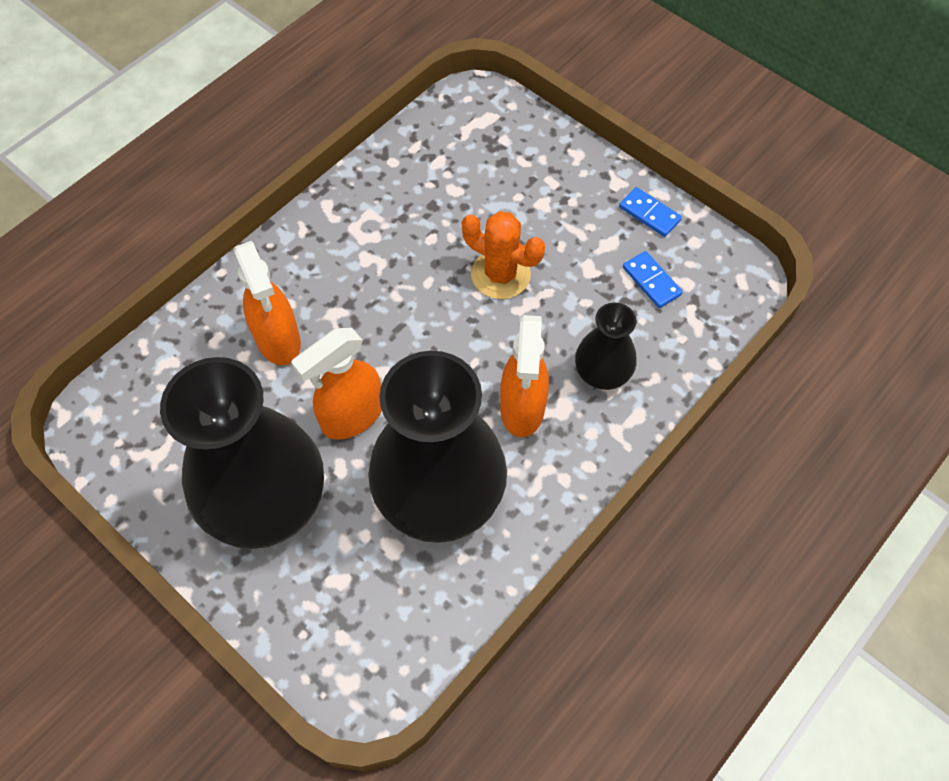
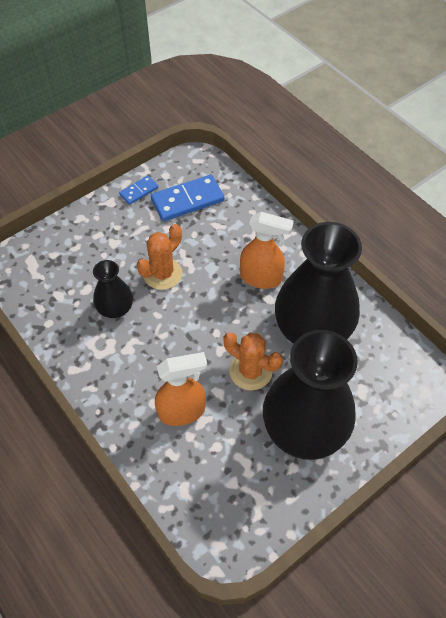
camera: 80 degrees left, 5 degrees down
(351, 416) = (250, 371): orange spray bottle -> orange cactus
(602, 372) = (244, 235): black vase -> black vase (115, 308)
(651, 281) = (187, 200): blue domino -> blue domino, size x1.84

